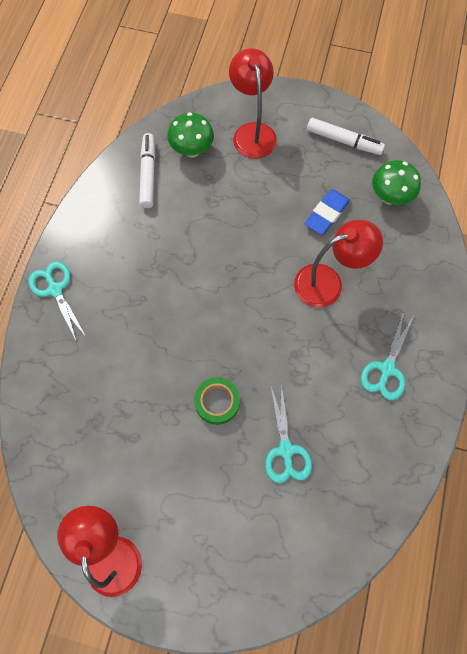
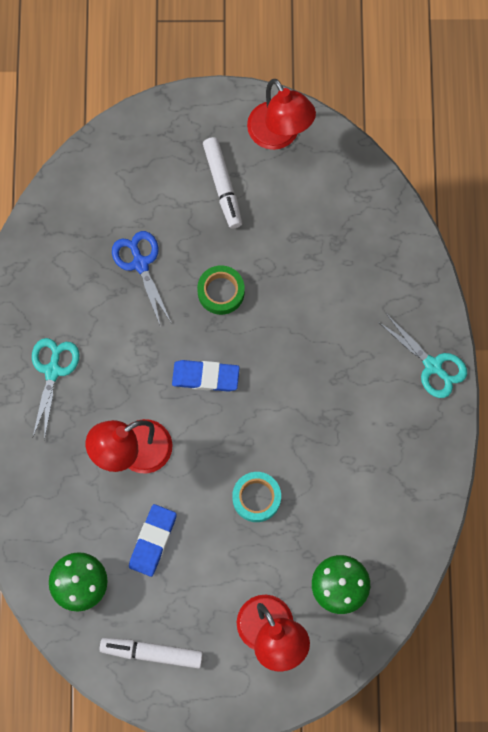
camera: 165 degrees right, 5 degrees up
(148, 174) = (381, 538): white marker -> white marker (222, 185)
(236, 225) = (256, 498): none -> turquoise tape
(251, 329) = (205, 377): none -> blue eraser
(285, 450) = (140, 264): turquoise scissors -> blue scissors

